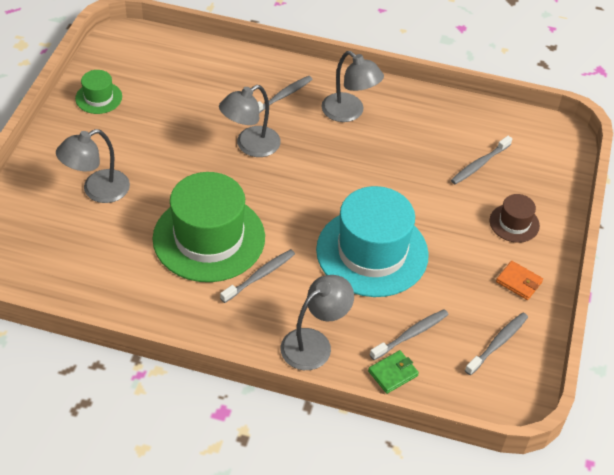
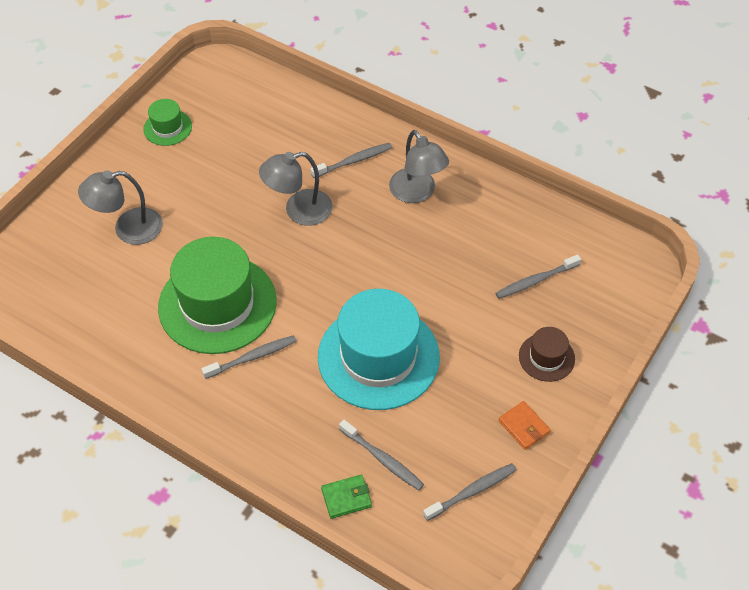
camera: 20 degrees right, 5 degrees up
(314, 343) = (278, 444): grey lamp -> none
(411, 334) = (382, 459): grey toothbrush -> grey toothbrush turned 60 degrees clockwise

